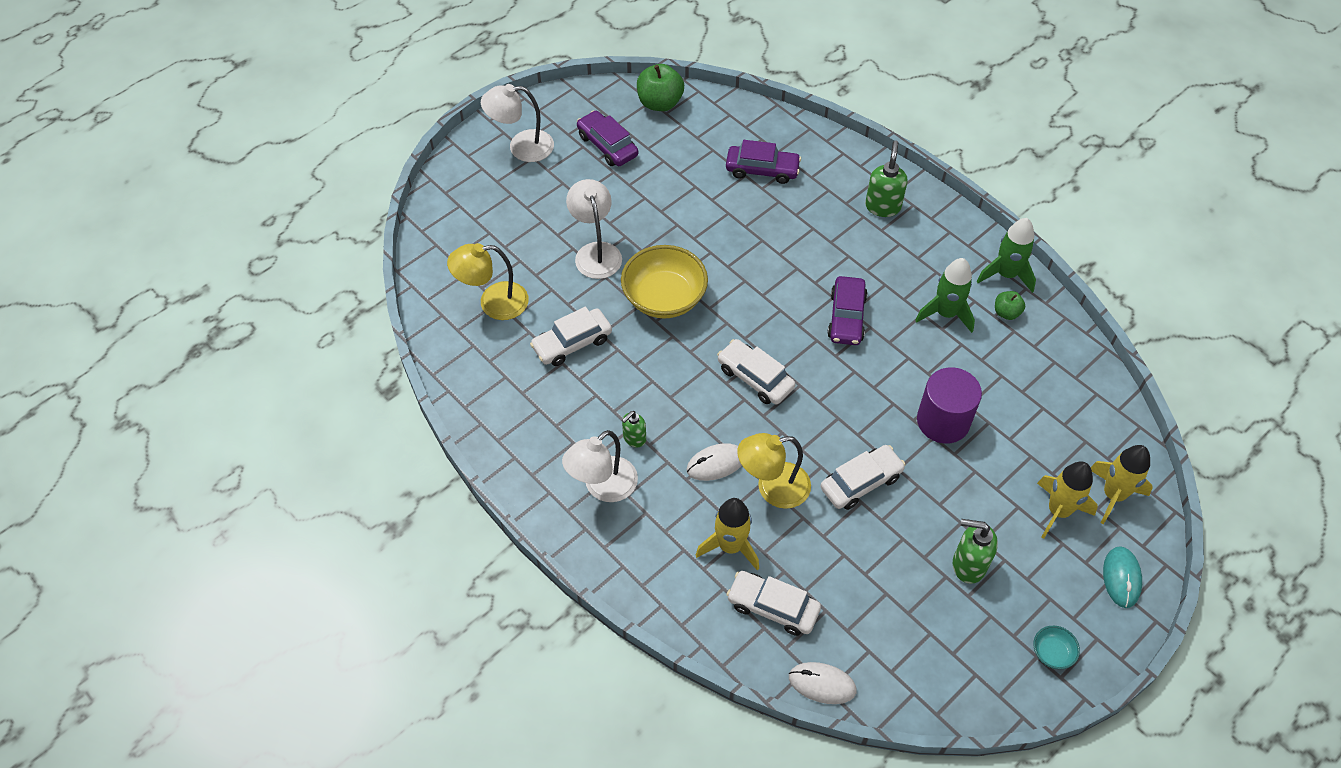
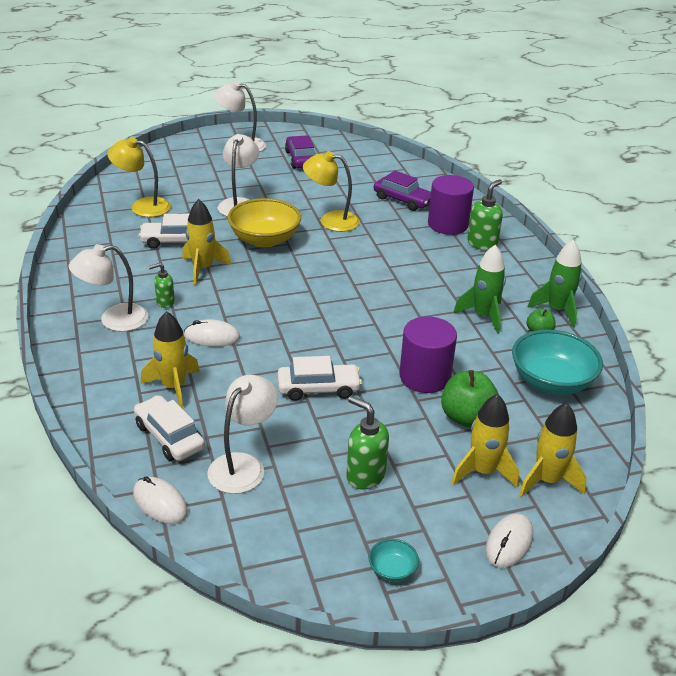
camera: 25 degrees right, 20 degrees down
(634, 372) = (203, 269): none -> yellow rocket
(660, 103) = (358, 151): green apple -> green apple (467, 417)
(755, 378) = (291, 301): white car -> none
(772, 488) = (242, 366): yellow lamp -> yellow lamp (331, 220)
(831, 190) = (448, 224): none -> purple cylinder
(846, 317) = (396, 292): purple car -> none
(860, 606) = (243, 465): none -> white lamp
(1052, 374) = (551, 382): none -> turquoise bowl
(1121, 578) = (509, 543): turquoise mouse -> white mouse

